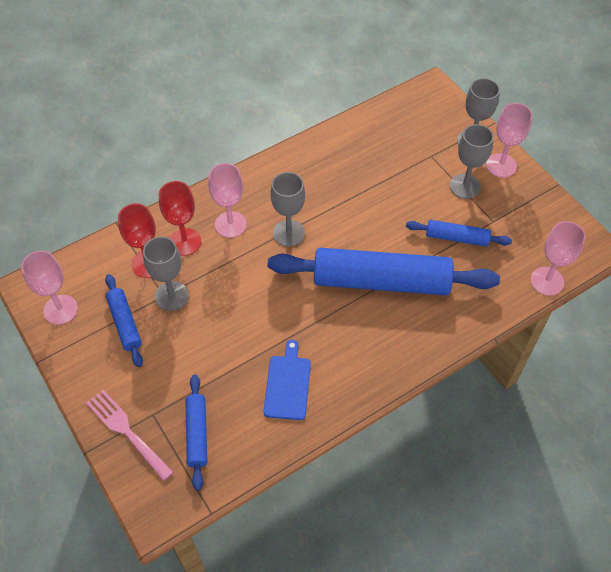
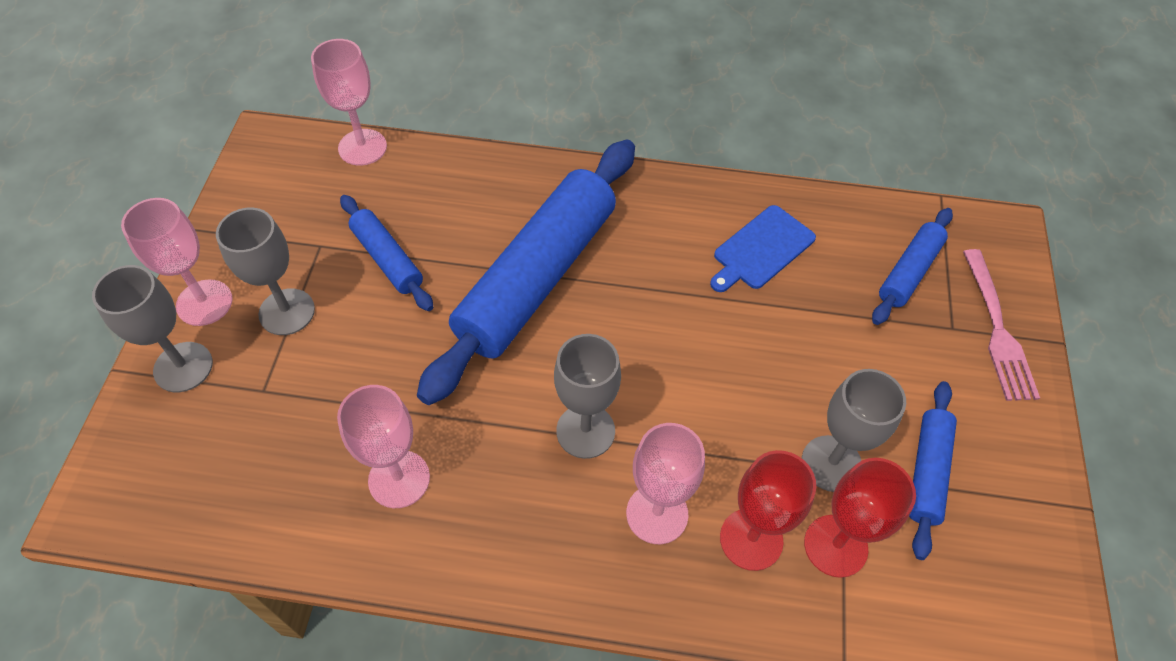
camera: 140 degrees left, 0 degrees up
(60, 309) = (1022, 570): pink goblet -> pink goblet (399, 479)
(381, 281) = (537, 277): blue rolling pin -> blue rolling pin turned 75 degrees clockwise

